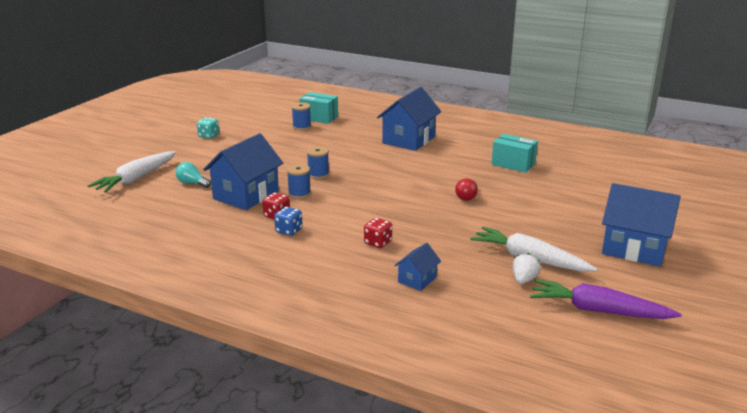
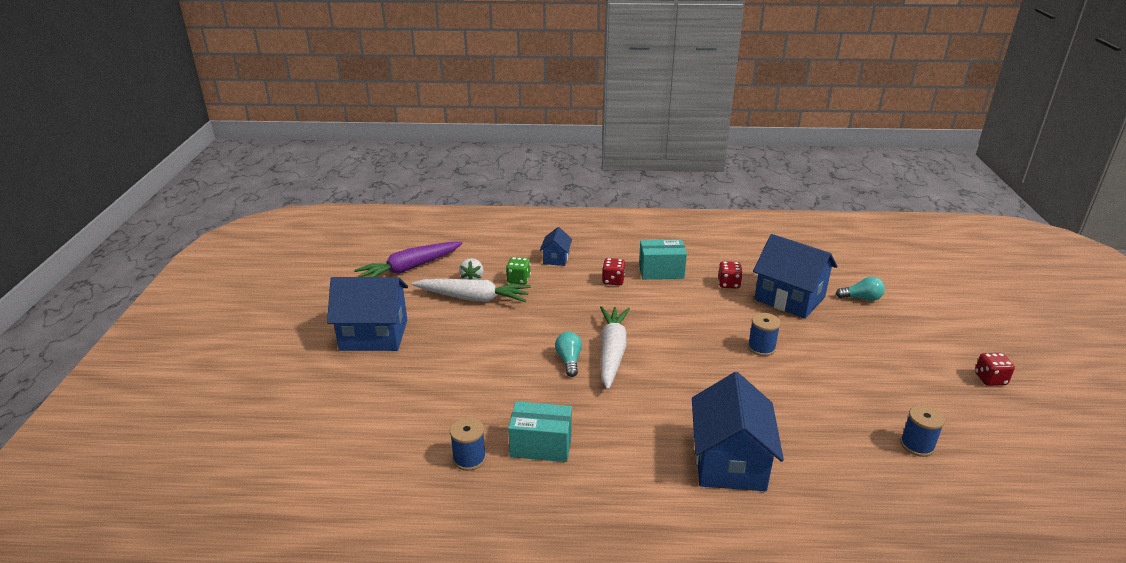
camera: 155 degrees right, 5 degrees up
(136, 179) = (920, 288): white carrot -> white carrot (612, 352)
(208, 136) = (990, 379): turquoise dice -> red dice
(246, 195) = (789, 298): blue house -> blue house turned 60 degrees counterclockwise
(289, 231) = (698, 272): blue dice -> none
(299, 193) = (744, 314): blue spool -> blue spool (469, 459)
(319, 118) = (932, 485): turquoise box -> turquoise box (661, 271)
(467, 196) = (569, 360): red light bulb -> turquoise light bulb
(473, 266) = (518, 280): none -> green dice
(598, 310) = (410, 268): purple carrot -> purple carrot turned 150 degrees clockwise

